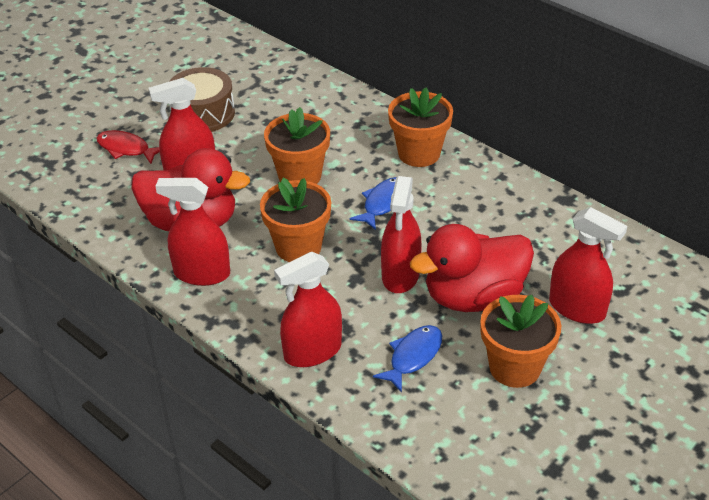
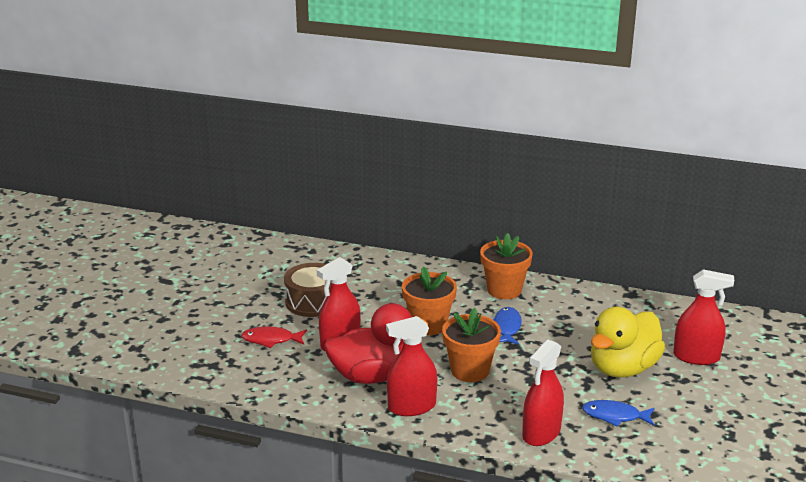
camera: 25 degrees left, 15 degrees down
(400, 275) = (560, 368): red spray bottle -> none
(413, 357) = (614, 416): blue fish -> blue fish turned 90 degrees counterclockwise
(473, 297) = (622, 368): red duck -> yellow duck
(514, 367) = (688, 403): orange flower pot -> none

